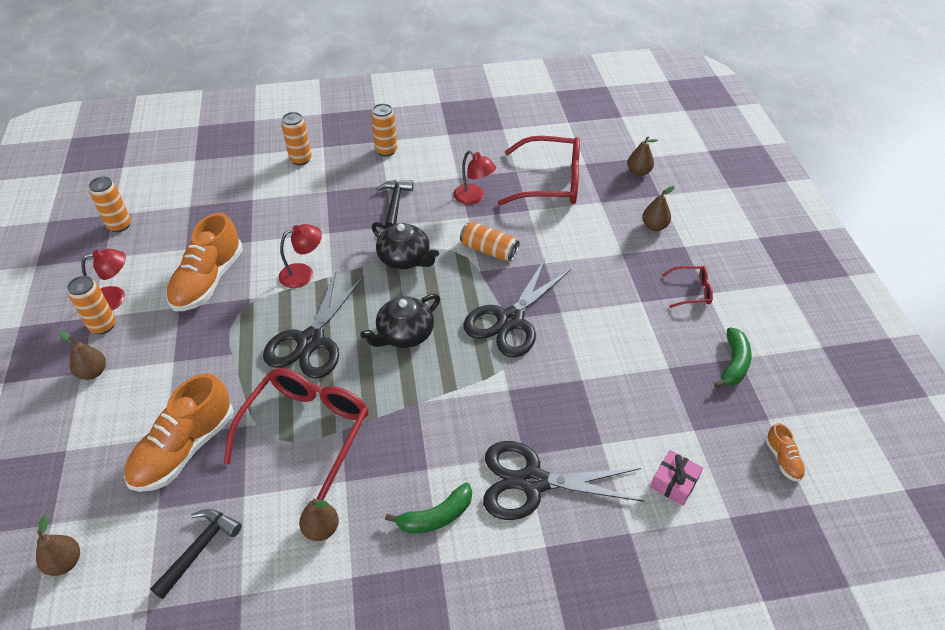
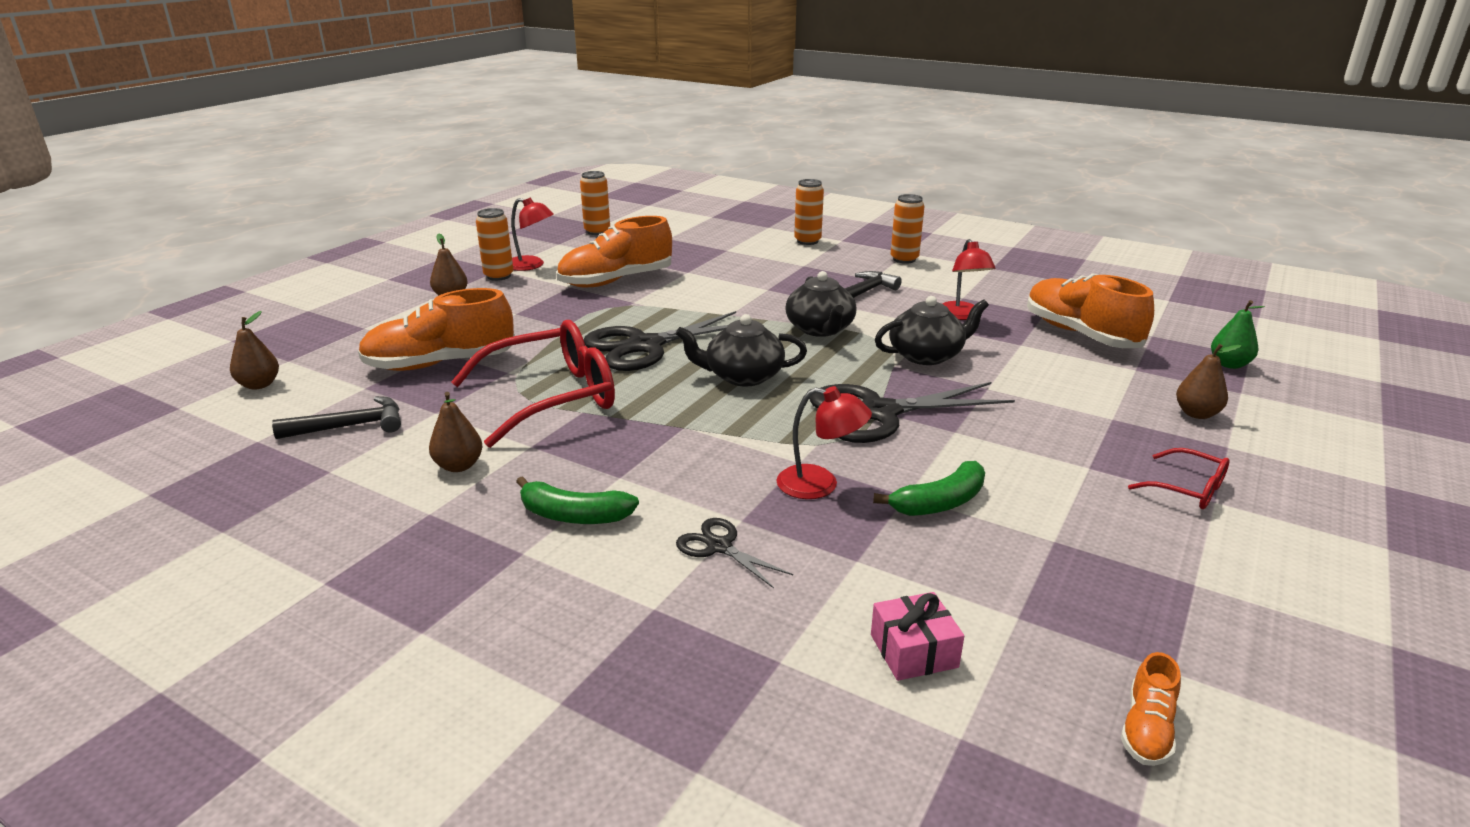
camera: 40 degrees right, 20 degrees down
(303, 273) = (704, 304): red lamp -> red lamp (820, 485)
(489, 250) = (927, 355): orange can -> black teapot
(533, 482) = (719, 547): black scissors -> black scissors, size x0.48
(550, 182) = (1080, 334): red glasses -> orange shoe
(638, 172) = (1229, 364): brown pear -> green pear
(734, 363) = (1177, 585): green banana -> green banana (940, 503)

